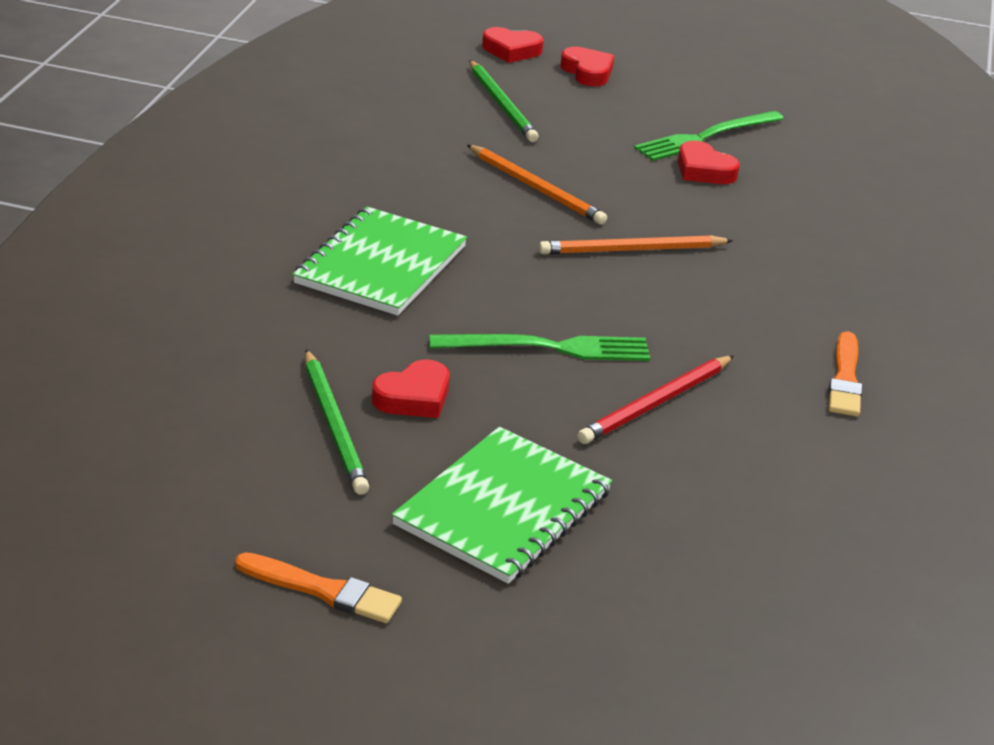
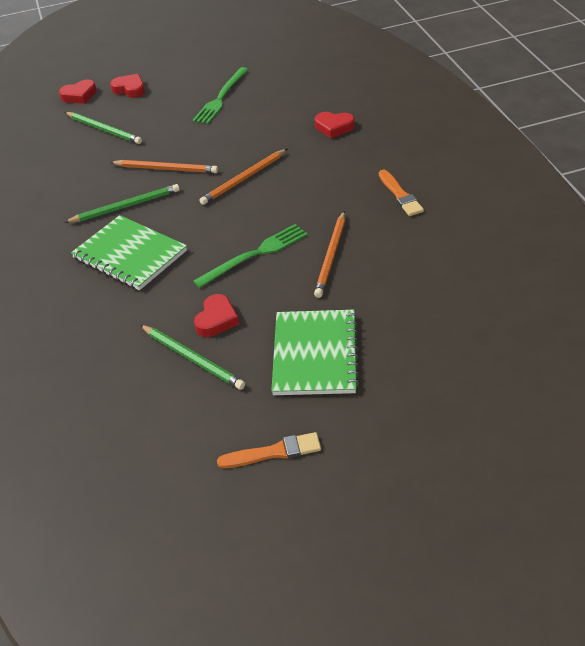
camera: 25 degrees left, 10 degrees up
(381, 265) = (130, 254): green notebook -> green notebook turned 45 degrees counterclockwise
(435, 207) = (126, 206): none -> green pencil
(656, 403) = (331, 256): red pencil -> orange pencil
(704, 170) = (237, 117): red heart -> red heart (334, 127)

